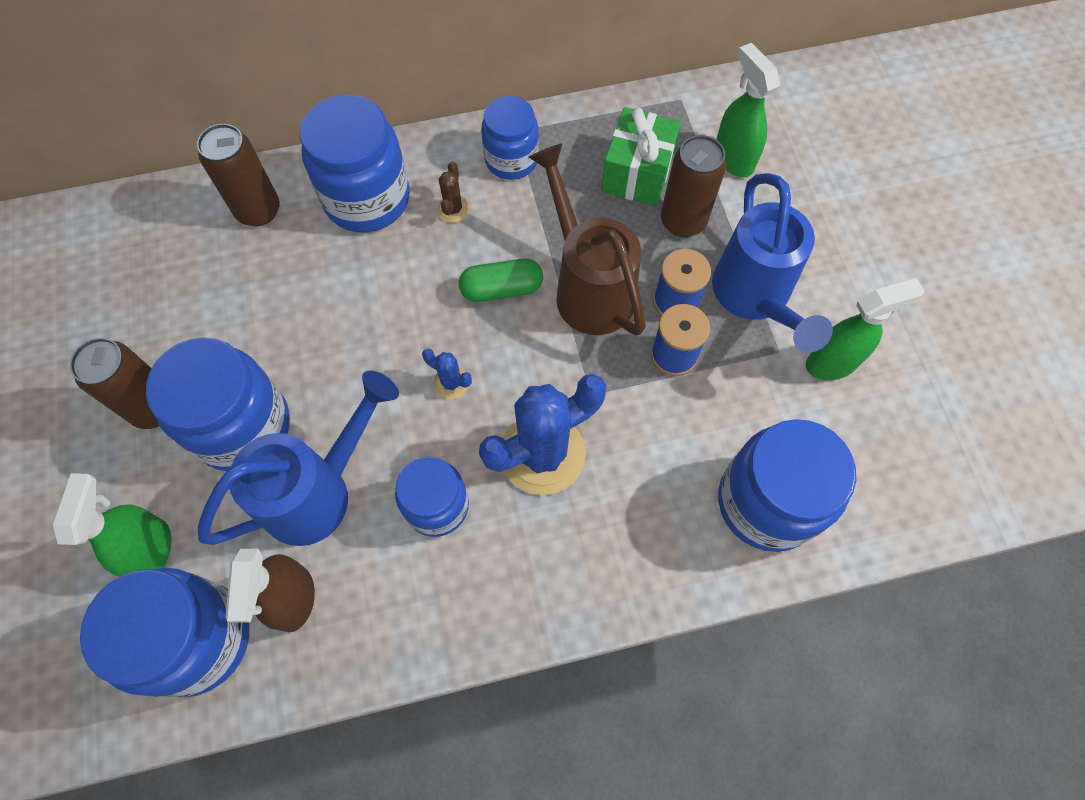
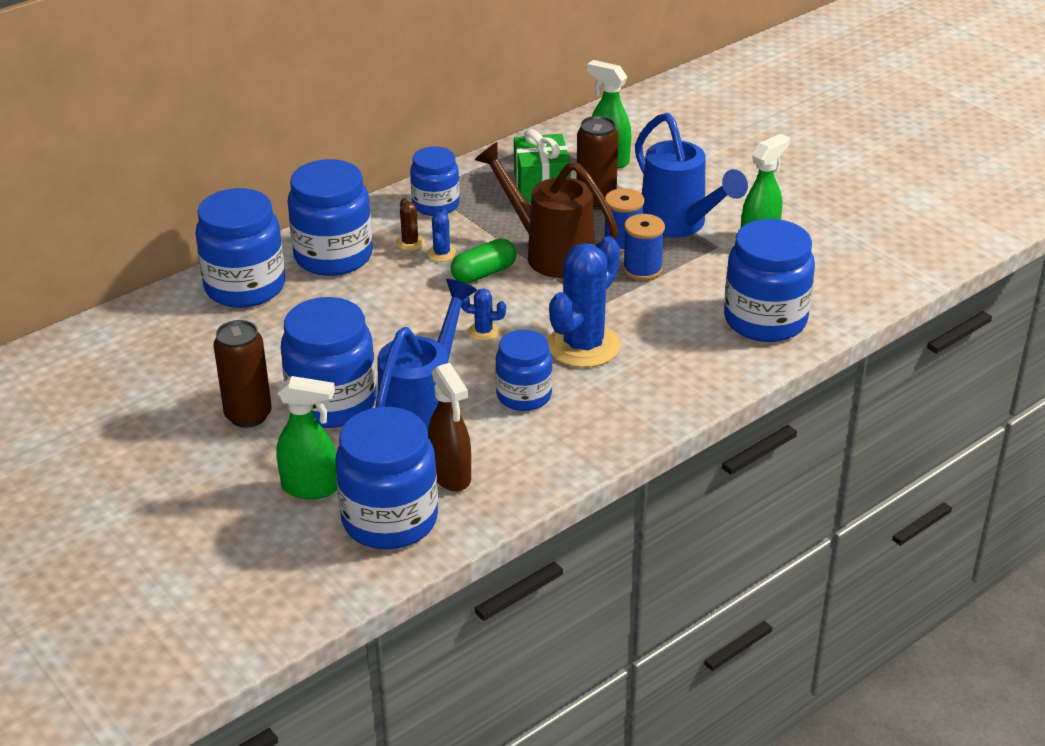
camera: 25 degrees left, 30 degrees down
(151, 549) = (311, 488): green spray bottle -> green spray bottle turned 120 degrees clockwise
(258, 210) = (245, 287): brown can -> blue jar
(475, 239) = (441, 254): none -> blue cactus

